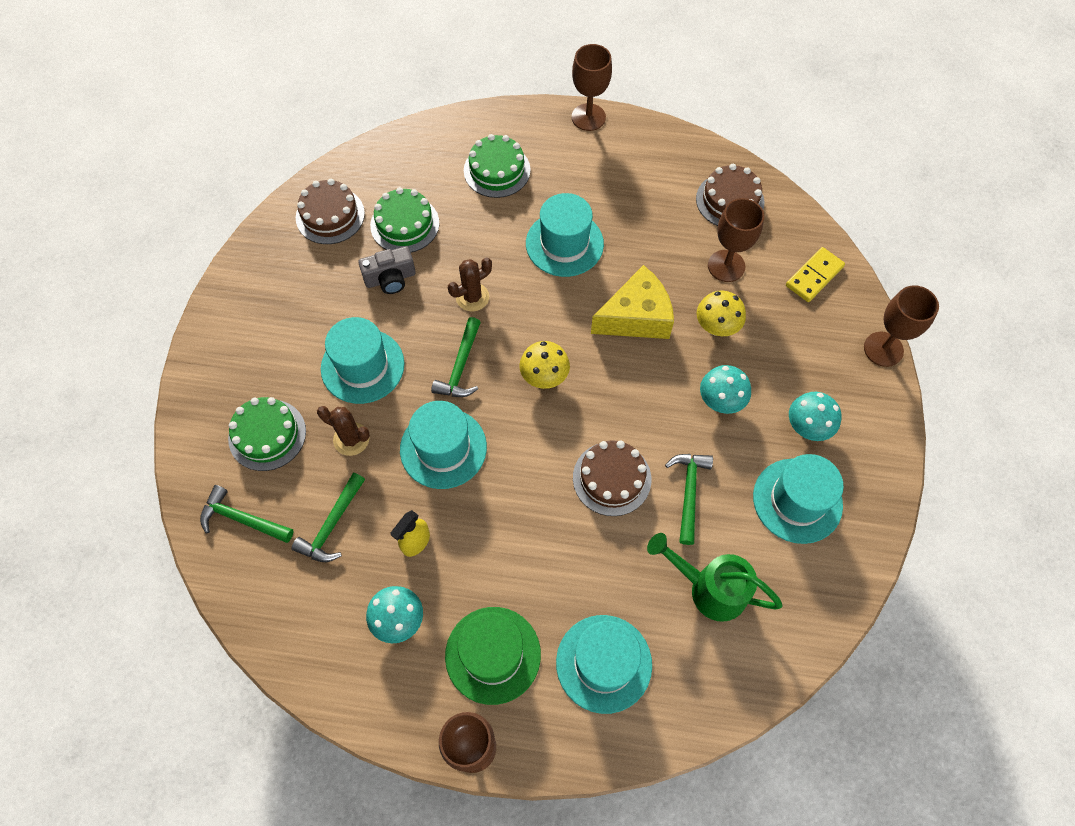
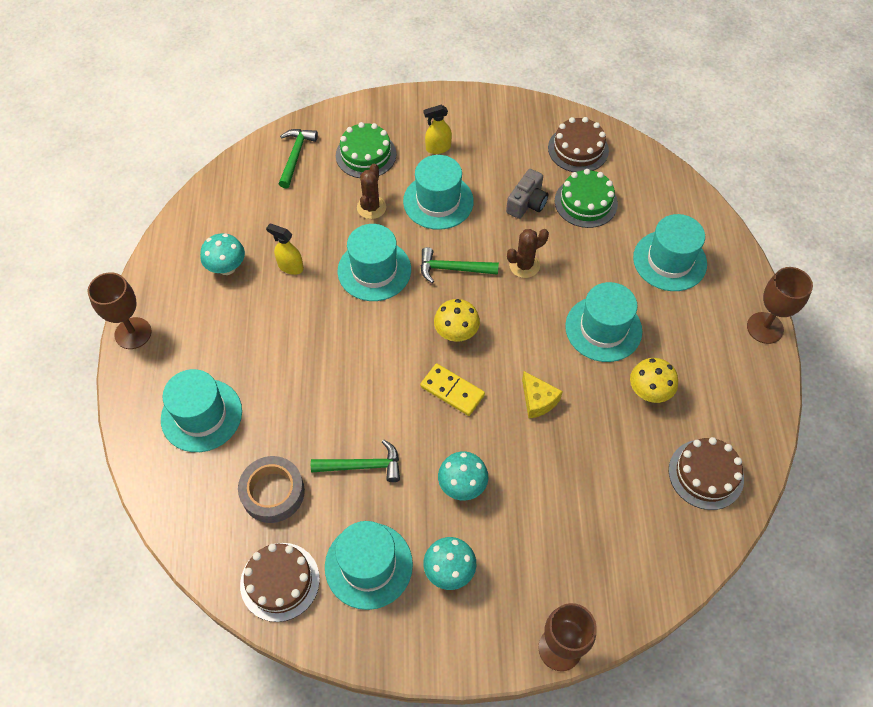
camera: 80 degrees right, 5 degrees down
(282, 353) = (438, 148): none -> yellow spray bottle
(332, 525) = (297, 210): green hammer -> none
(390, 278) = (527, 203): grey camera -> grey camera turned 120 degrees counterclockwise
(472, 297) = (524, 265): brown cactus -> brown cactus turned 75 degrees counterclockwise
(493, 655) = (204, 335): green hat -> none
(497, 170) = (669, 261): green cake -> turquoise hat
(612, 478) = (366, 400): brown cake -> brown cake (280, 581)
(636, 317) = (538, 400): yellow cheese -> yellow cheese, size x0.57
(709, 588) = (273, 492): green watering can -> grey tape
(716, 327) = (545, 474): yellow mushroom -> yellow mushroom (649, 392)
(726, 266) = (621, 477): brown goblet -> none
(814, 276) = (634, 569): yellow domino -> yellow domino (452, 391)

